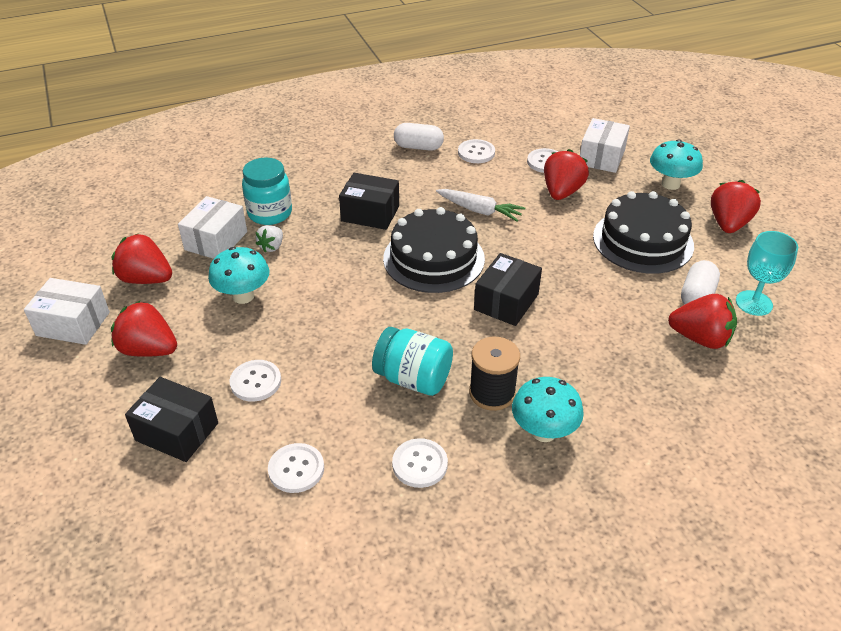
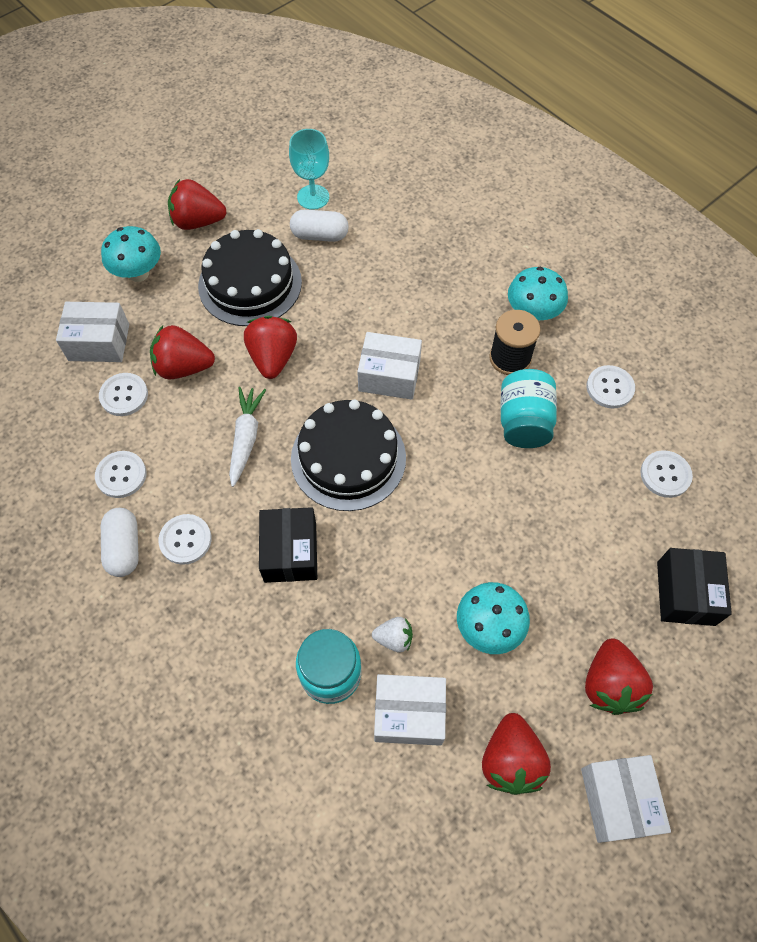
camera: 110 degrees left, 20 degrees up
(256, 382) = (595, 553): white button -> white button (185, 540)
(506, 302) = (389, 376): black box -> white box
(700, 338) = (375, 228): red strawberry -> red strawberry (273, 358)

